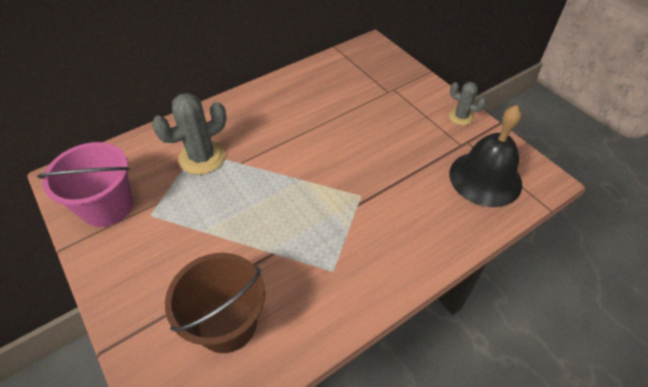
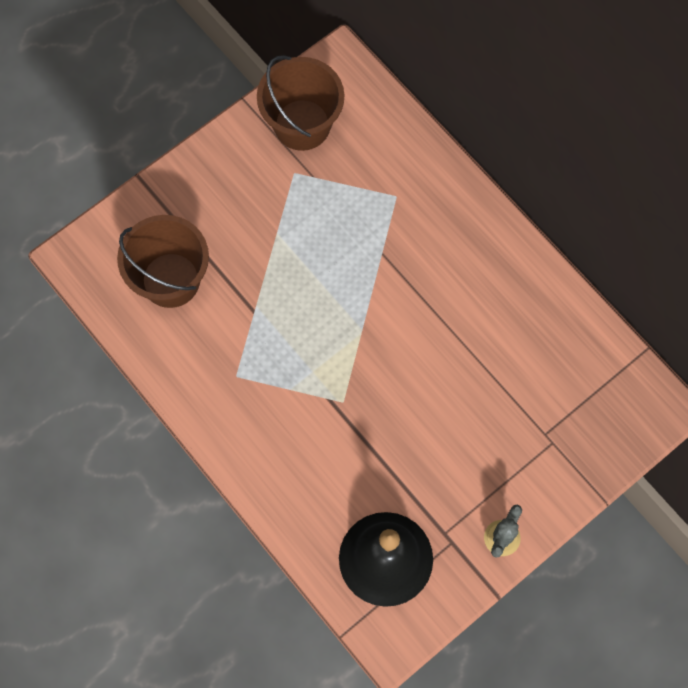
camera: 85 degrees right, 20 degrees up
(107, 206) = (302, 125): pink bucket -> brown bucket
(202, 157) = (386, 207): grey cactus -> none

